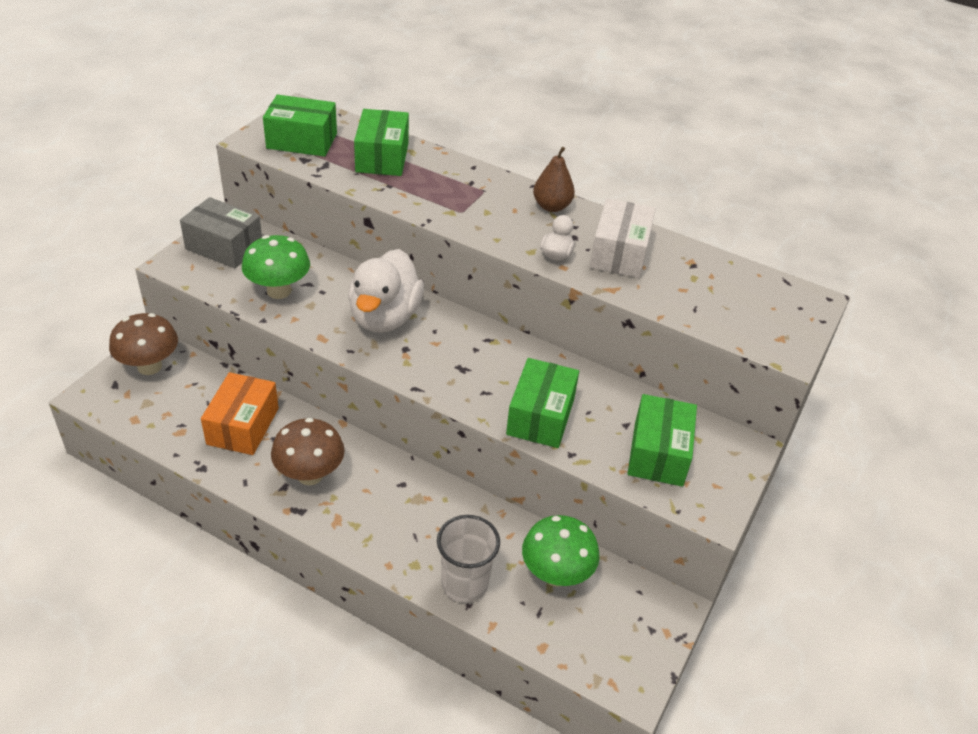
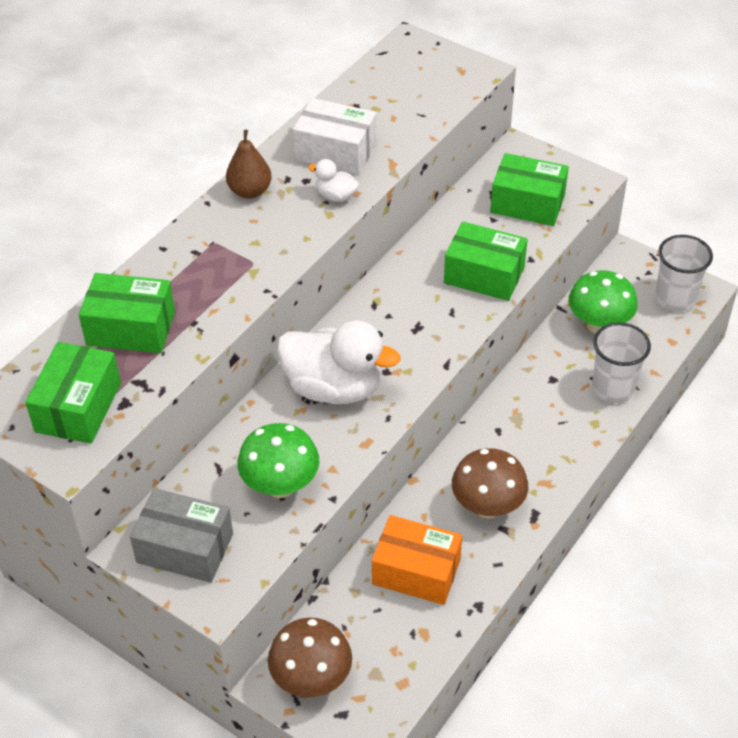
camera: 80 degrees left, 5 degrees up
(224, 247) = (185, 548): grey box -> grey box turned 75 degrees clockwise
(613, 655) = (675, 299): none -> white cup

